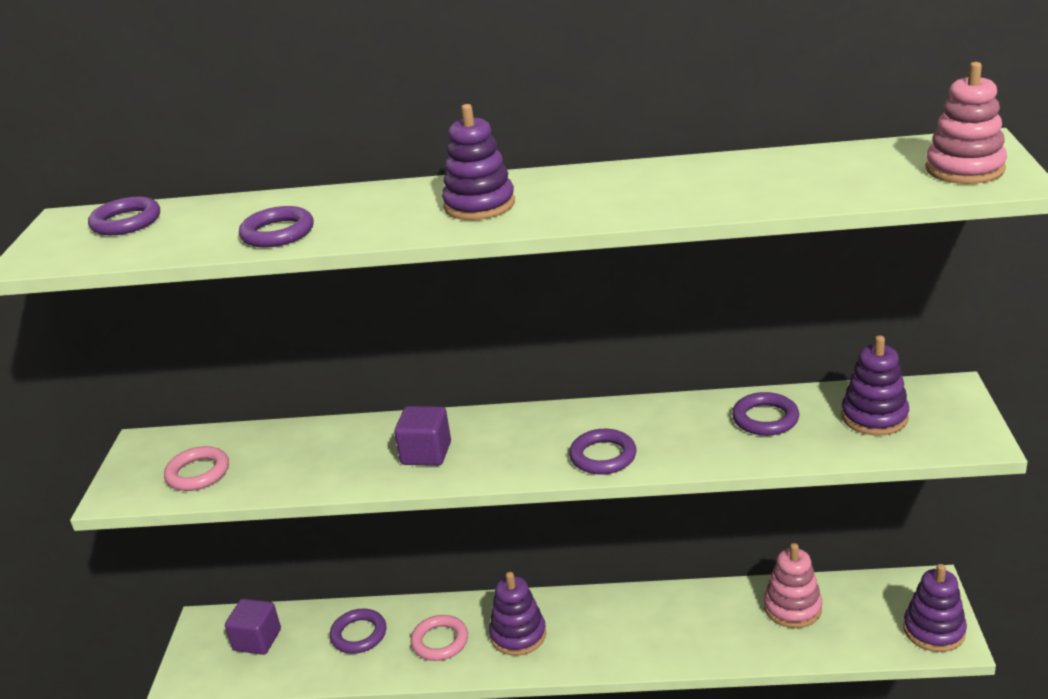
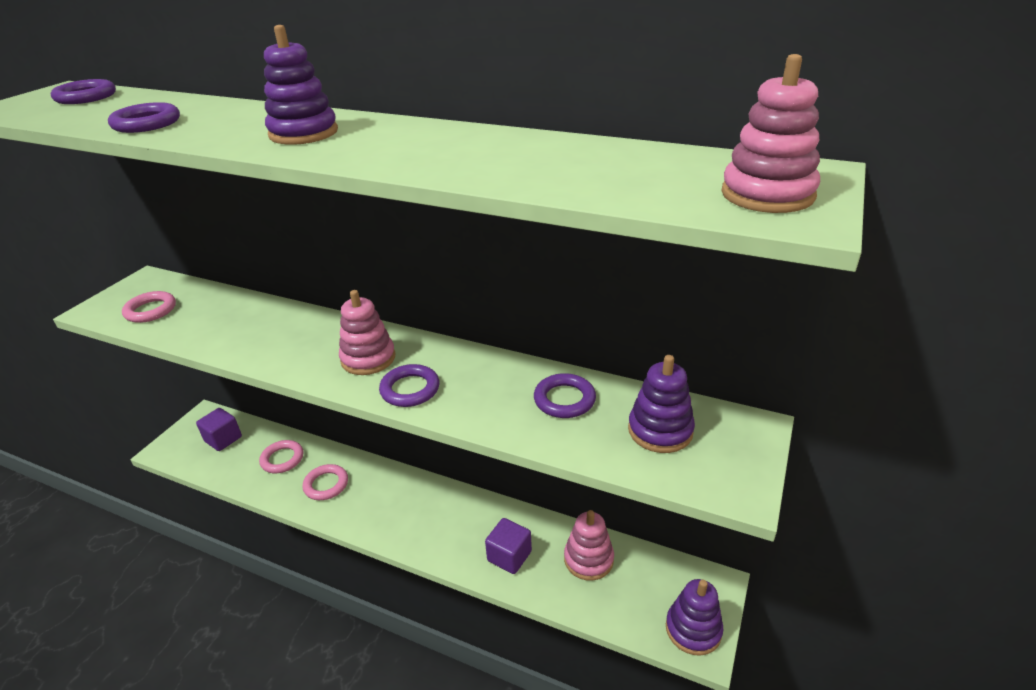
camera: 20 degrees right, 5 degrees up
(359, 634) = (282, 459): purple ring -> pink ring
(426, 453) = (295, 343): purple cube -> purple cube (509, 556)
(518, 635) = (378, 500): purple stacking toy -> none
(527, 443) = (368, 358): none -> pink stacking toy

